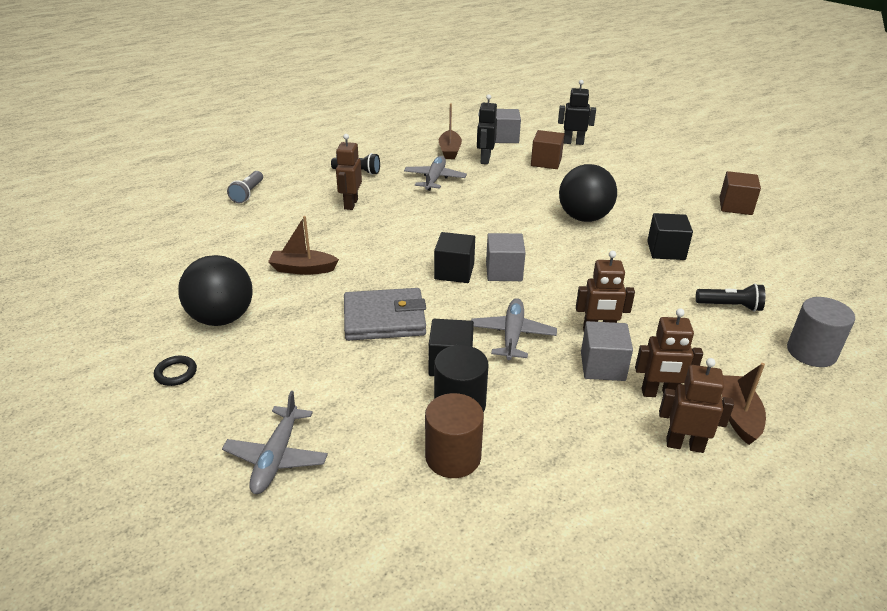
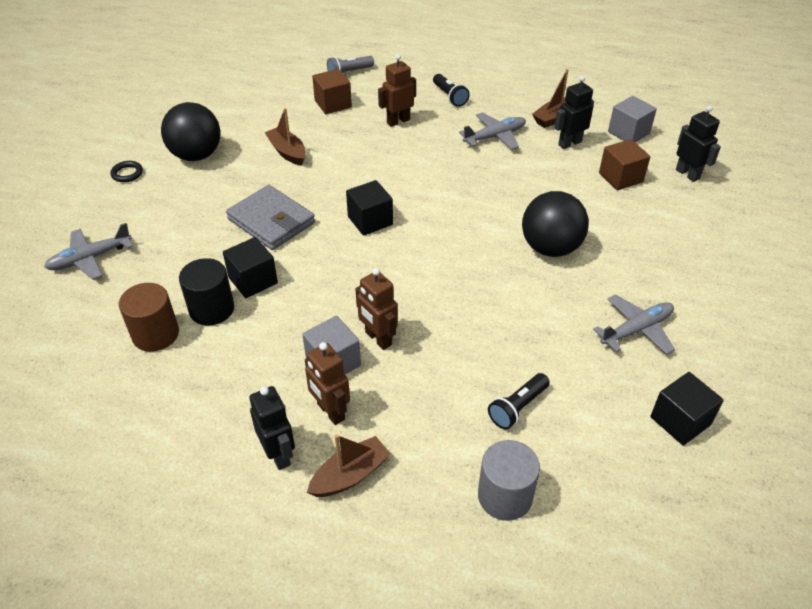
camera: 50 degrees right, 10 degrees up
(504, 271) = (402, 245): grey cube -> none
(512, 335) = (321, 293): grey plane -> grey plane (636, 330)
(666, 250) = (563, 324): black cube -> black cube (680, 421)
(684, 445) = (279, 454): brown robot -> black robot
(730, 306) = (517, 407): black flashlight -> black flashlight turned 75 degrees clockwise
(735, 206) = (726, 339): brown cube -> brown cube (333, 104)

